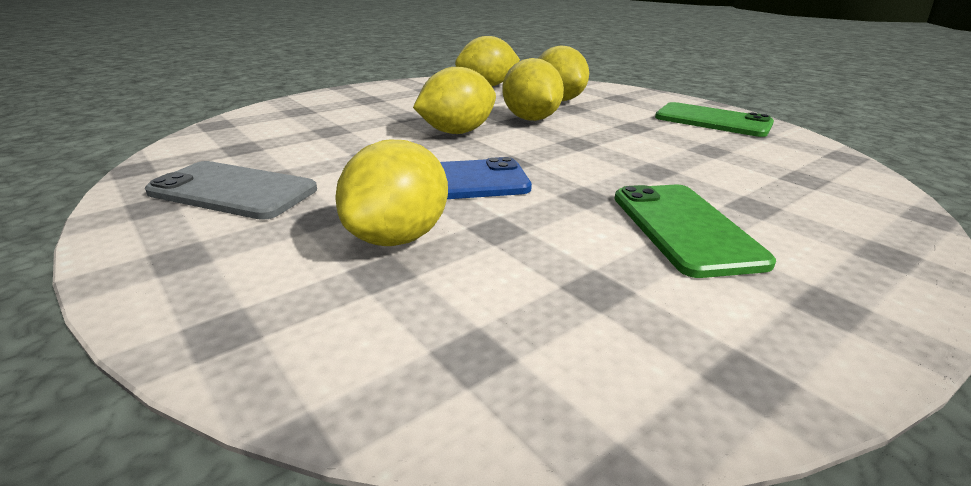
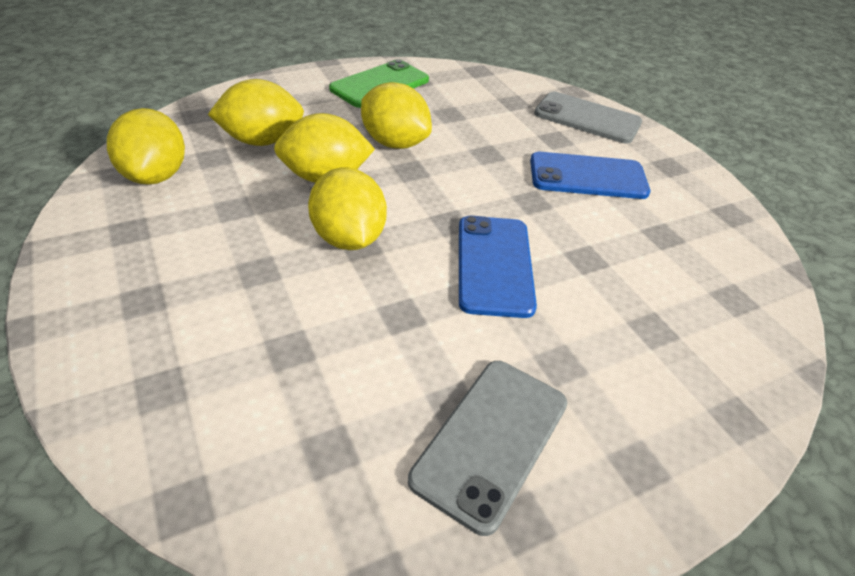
camera: 80 degrees left, 15 degrees up
(397, 237) = (602, 314): yellow lemon -> yellow lemon (394, 143)
(685, 228) = (588, 176): green phone -> blue phone
(858, 227) = (587, 118): none -> grey phone

